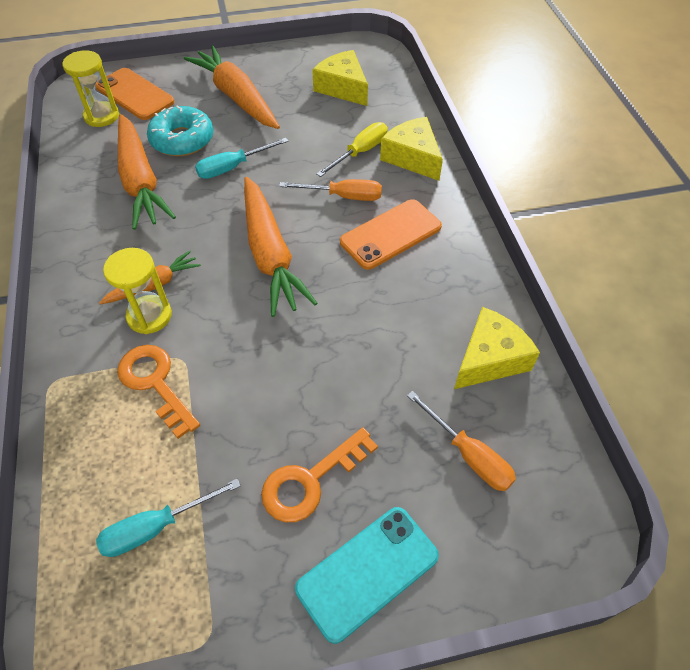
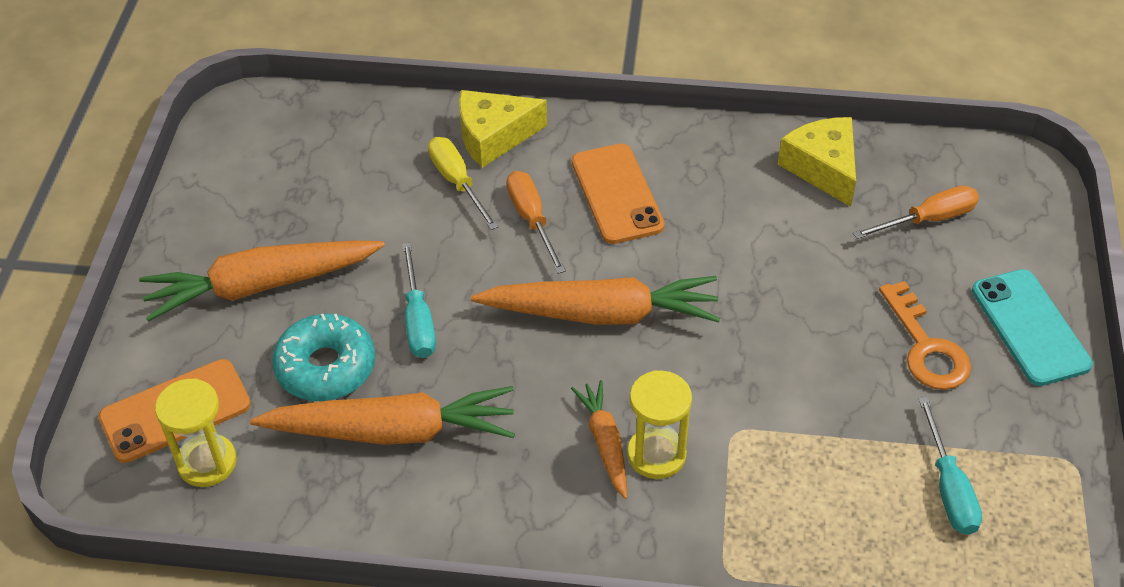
camera: 70 degrees left, 5 degrees down
(155, 383) = (763, 463): orange key -> none
(343, 88) = (312, 165): yellow cheese -> none
(343, 196) = (532, 219): orange screwdriver -> orange screwdriver turned 45 degrees counterclockwise

